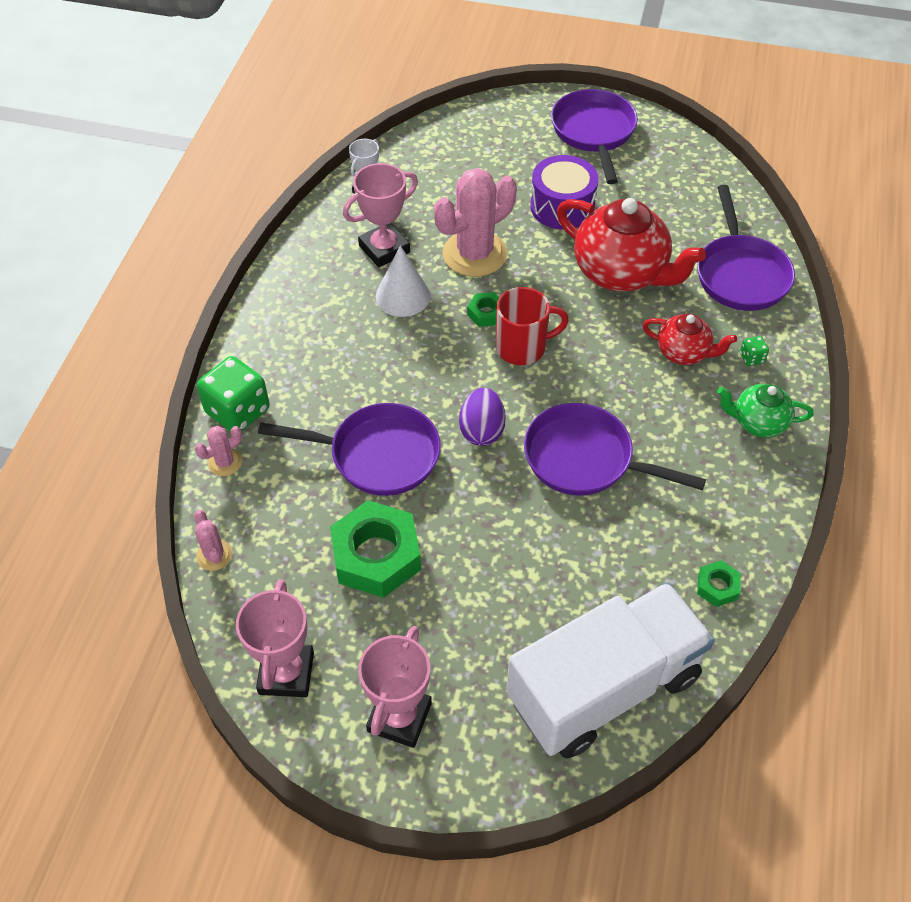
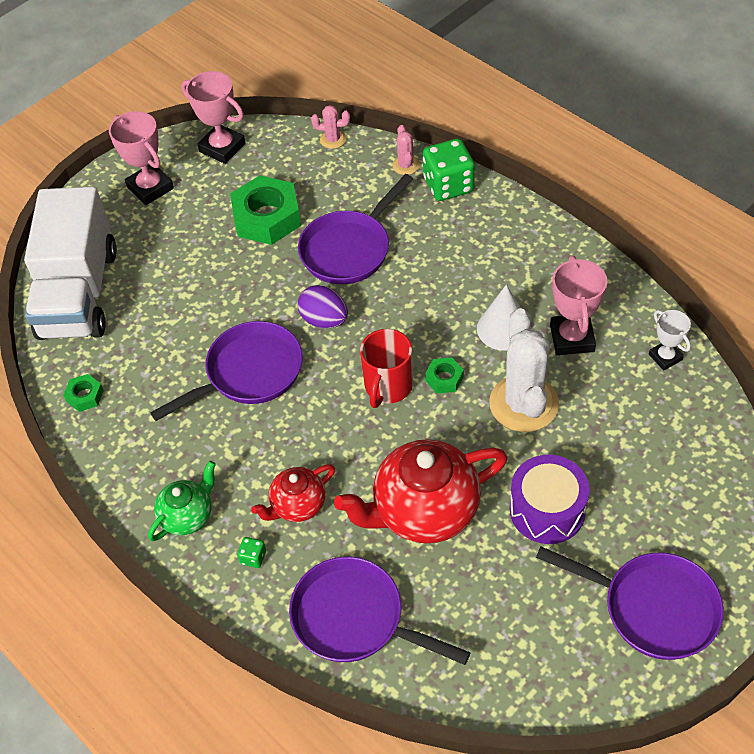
camera: 125 degrees right, 0 degrees up
(474, 254) = (523, 403): pink cactus -> white cactus

